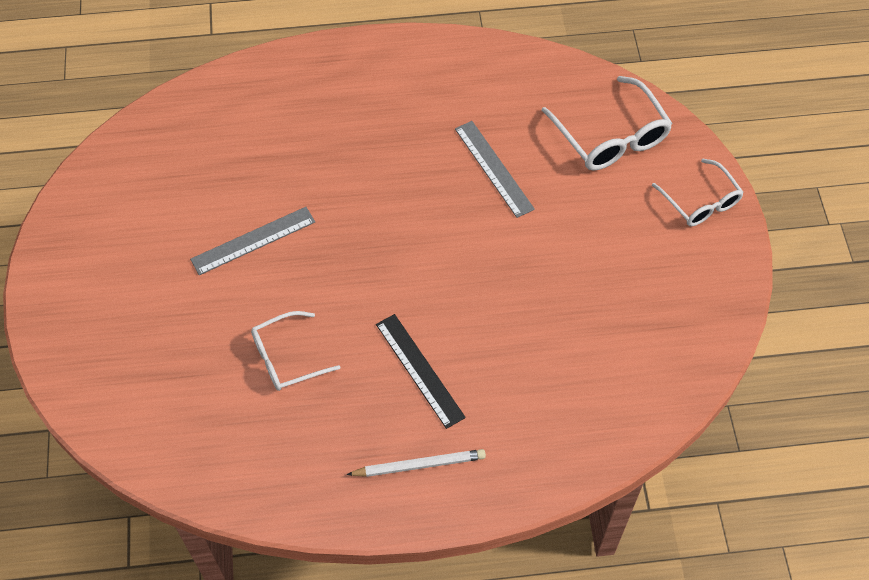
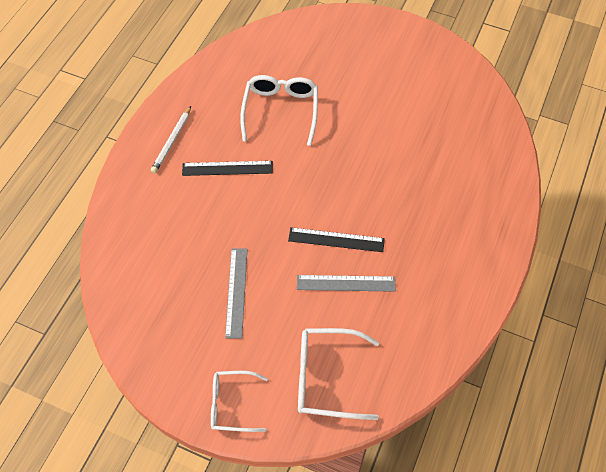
camera: 120 degrees right, 0 degrees up
(253, 240) = (372, 127): grey ruler -> grey ruler (236, 292)
(287, 358) = (281, 111): white glasses -> white glasses, size x1.51
(445, 202) = (336, 240): none -> black ruler

